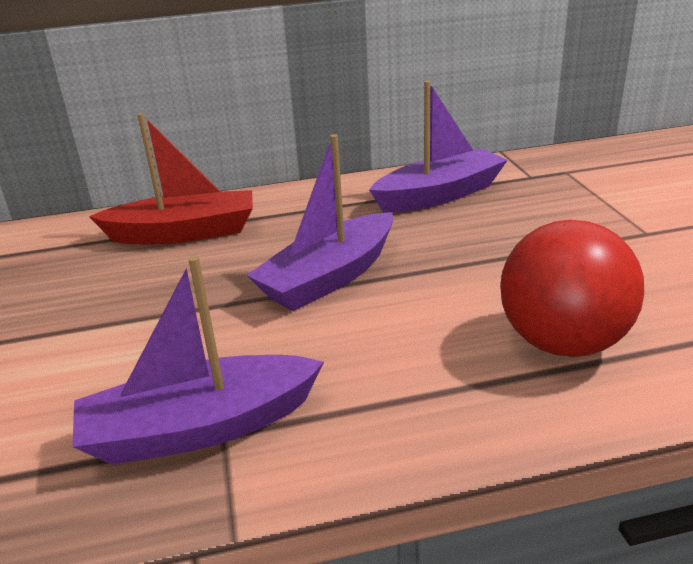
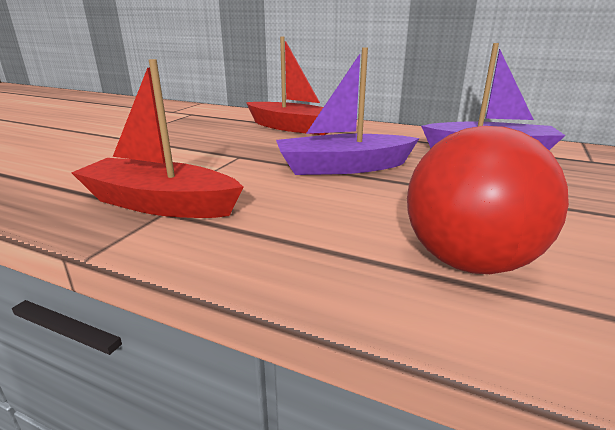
camera: 35 degrees right, 5 degrees down
(200, 428) = (160, 204): purple boat -> red boat

